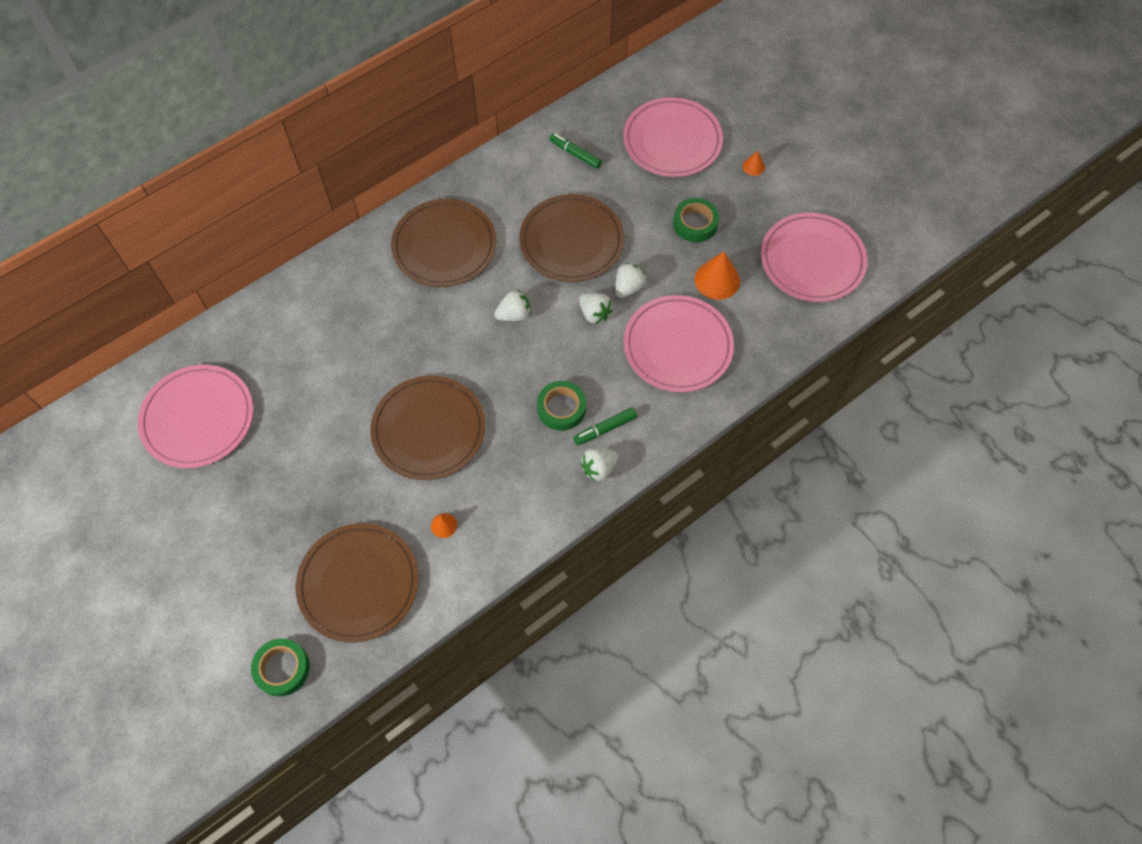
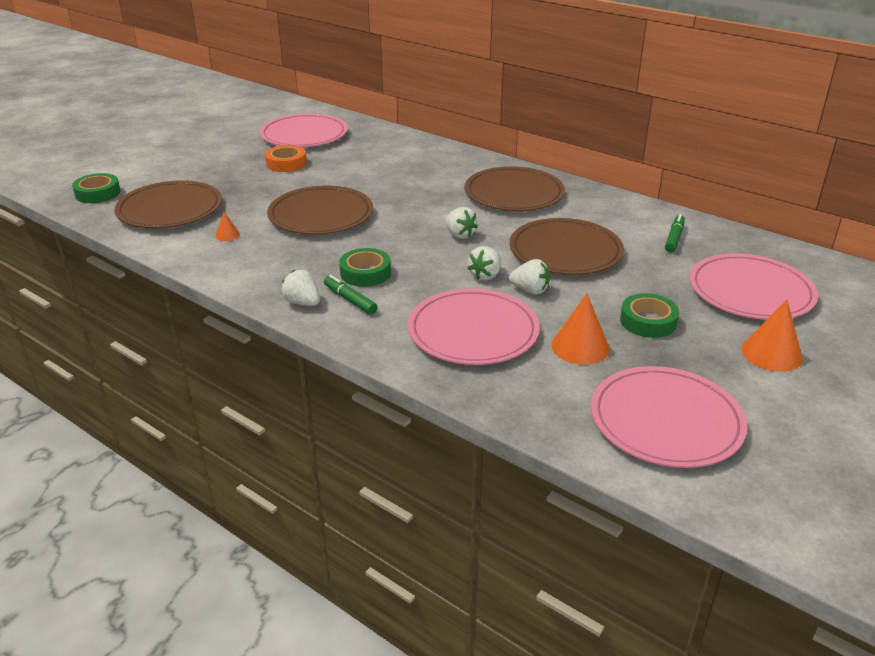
camera: 75 degrees right, 30 degrees down
(279, 448) = (286, 163): none -> orange tape
(753, 166) = (771, 353): orange cone -> orange cone, size x1.94

